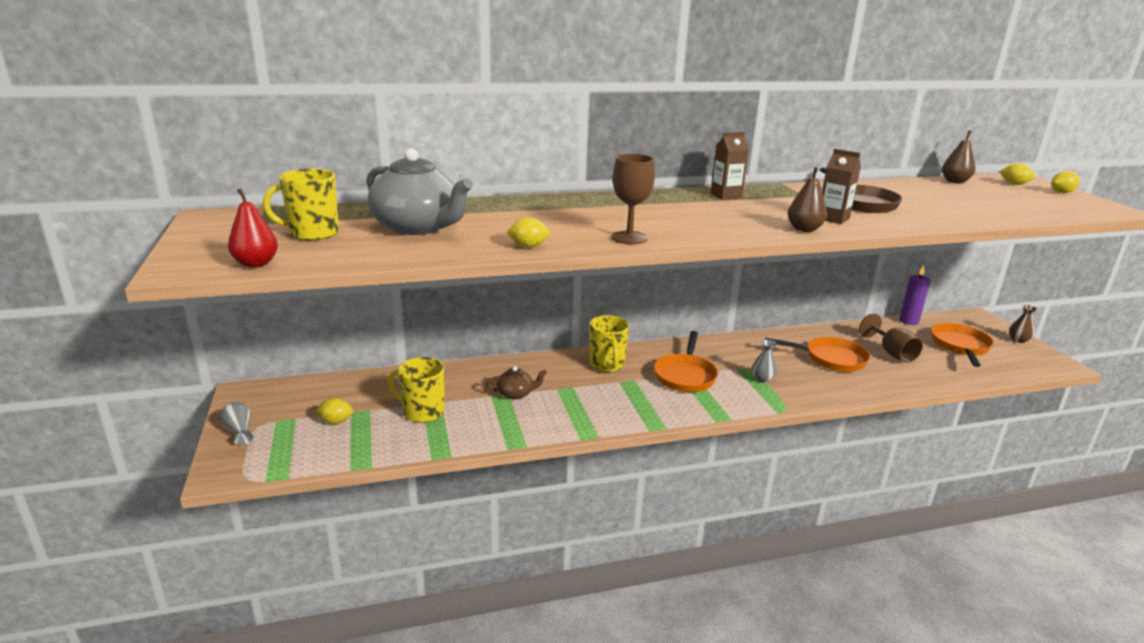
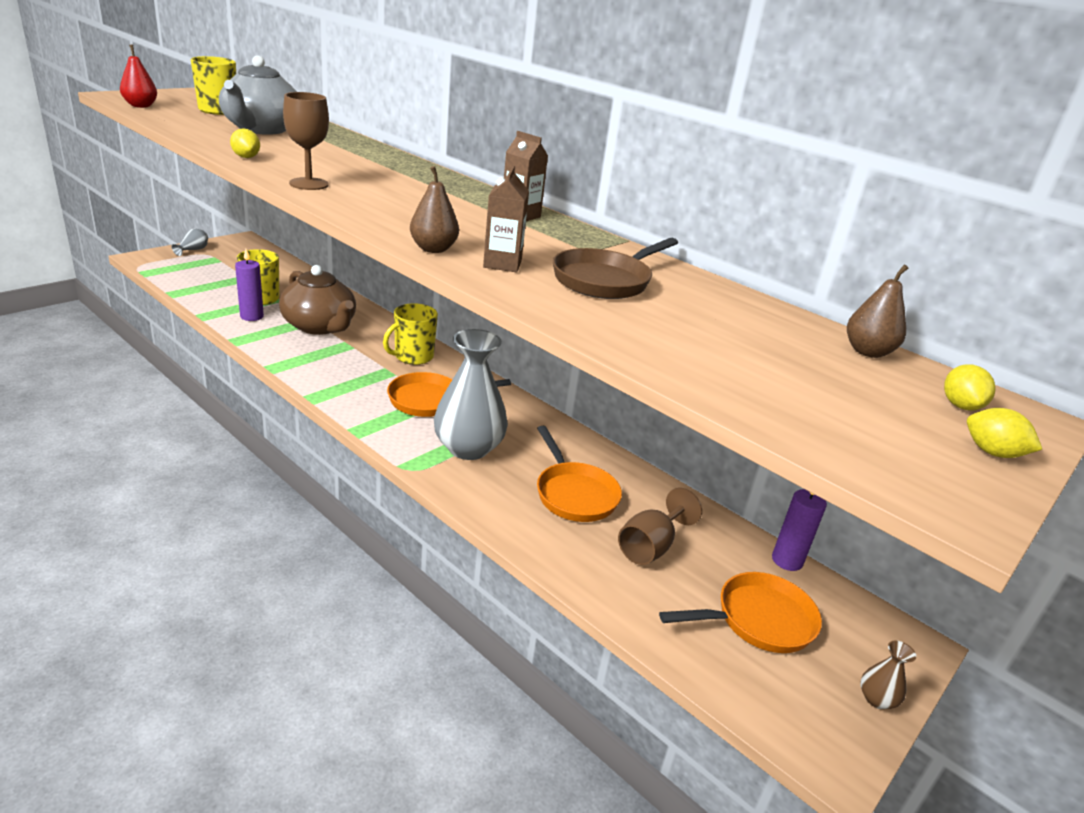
camera: 55 degrees right, 5 degrees up
(336, 421) = (226, 274): yellow lemon -> none
(465, 426) = (252, 316): none -> purple candle
(516, 394) = (320, 326): brown teapot -> brown teapot, size x2.10
(762, 379) = (468, 448): grey vase -> grey vase, size x2.37

